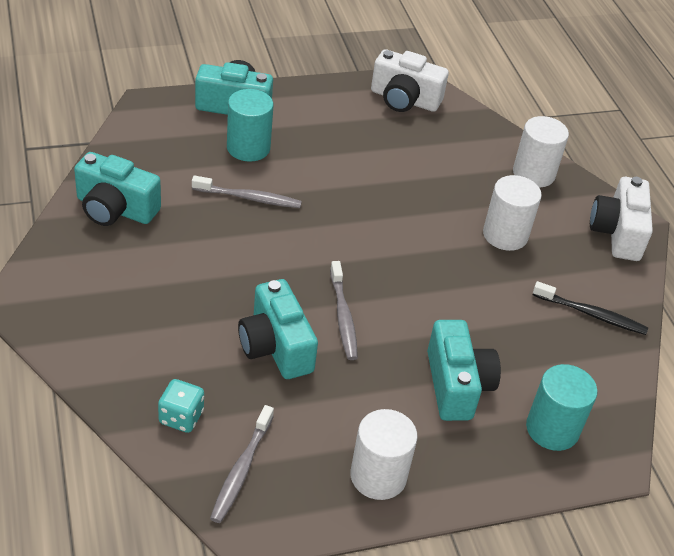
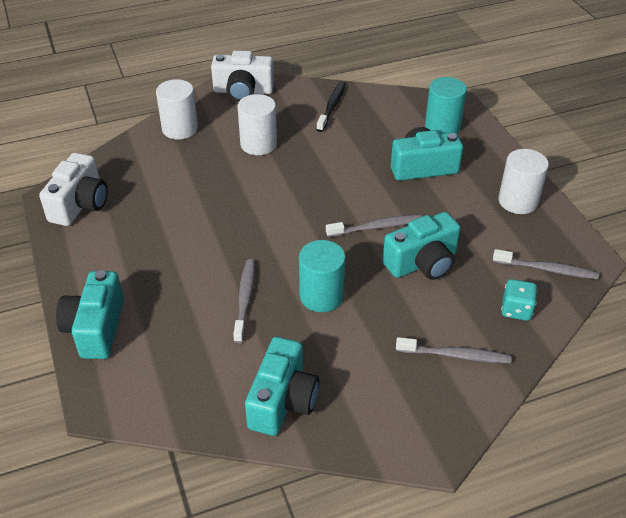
camera: 90 degrees left, 0 degrees up
(130, 344) = (455, 355): none -> grey toothbrush
(248, 148) = (168, 308): turquoise cylinder -> turquoise cylinder (321, 296)

